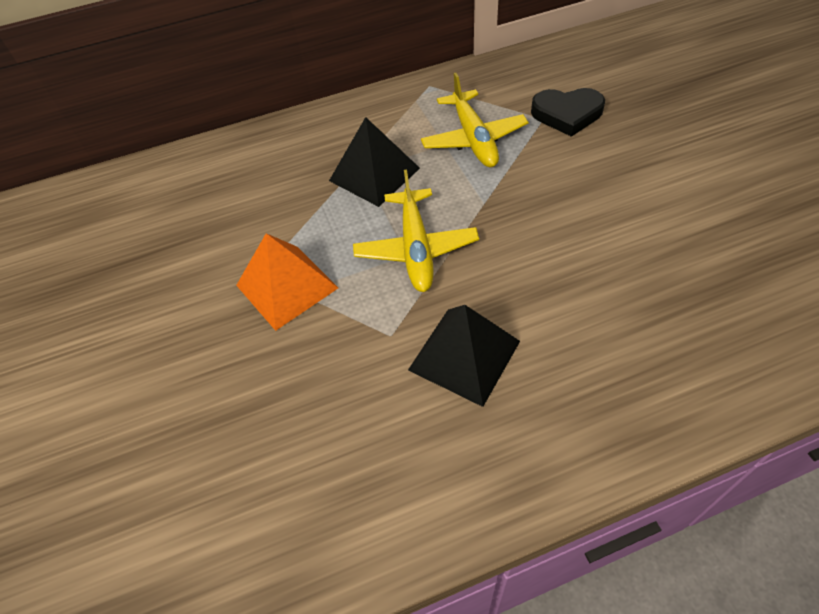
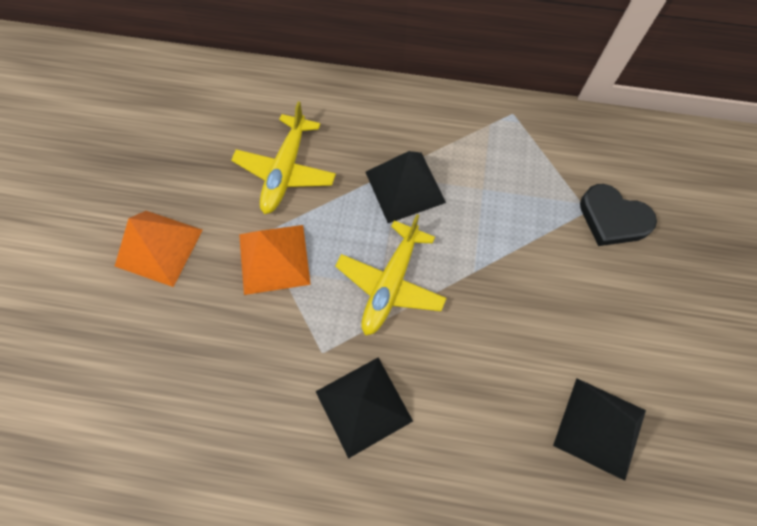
camera: 25 degrees right, 15 degrees up
(154, 338) = (159, 247): none -> orange pyramid
(473, 139) = (511, 197): yellow plane -> yellow plane (285, 171)
(682, 255) = (600, 428): none -> black pyramid

